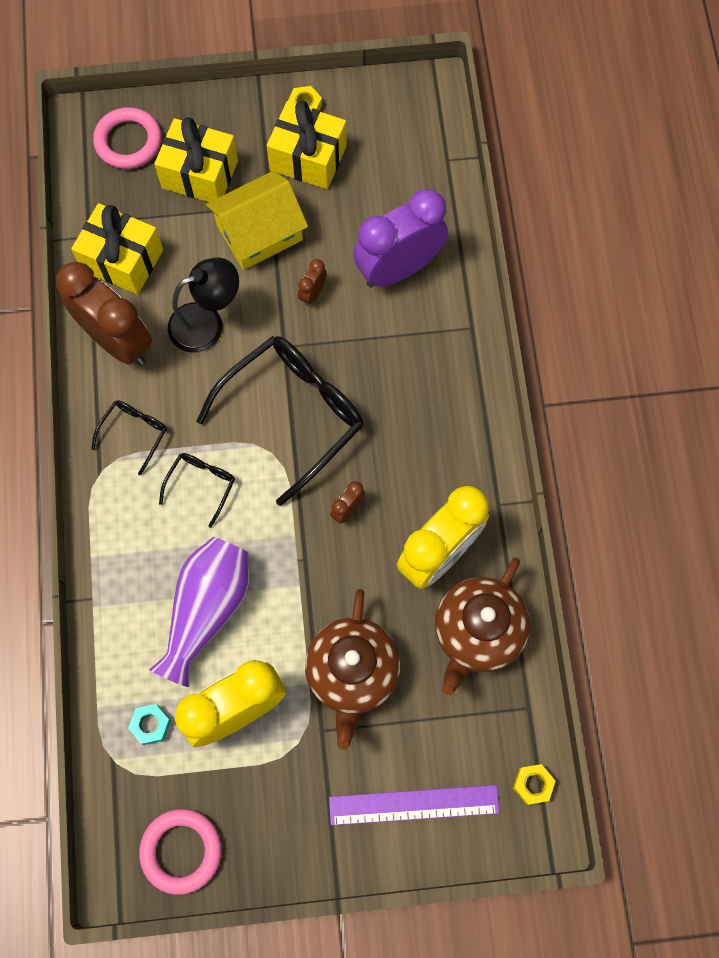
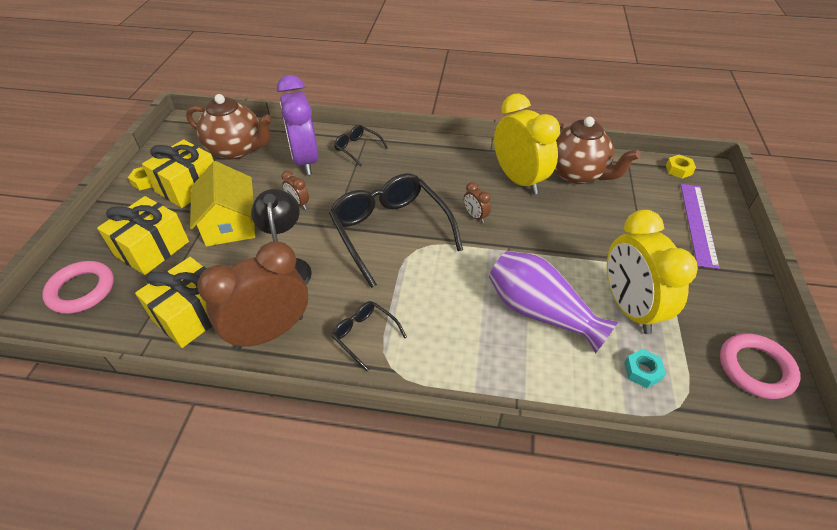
camera: 75 degrees left, 25 degrees down
(201, 485) = (429, 296): black glasses -> black glasses (357, 148)
(352, 674) = (601, 236): brown teapot -> brown teapot (237, 150)

